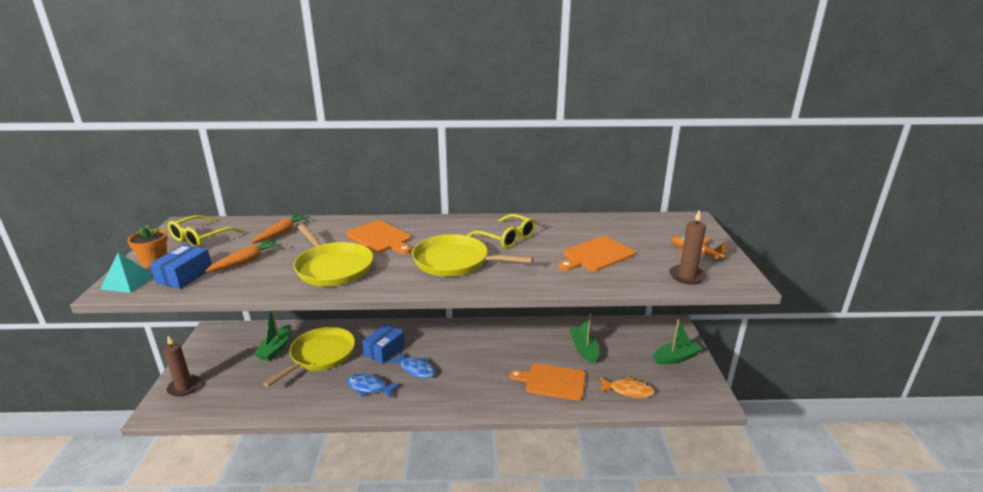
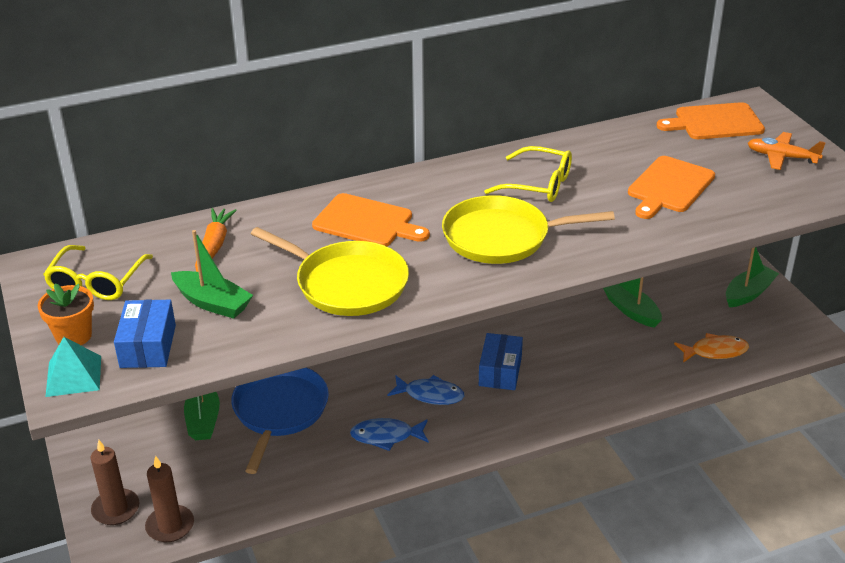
camera: 20 degrees left, 10 degrees up
(246, 261) = (212, 303): orange carrot -> green boat
(320, 355) = (279, 411): yellow pan -> blue pan
(384, 350) = (366, 380): blue box -> blue box (500, 371)
(552, 381) = (618, 364): orange cutting board -> orange cutting board (715, 122)
(687, 276) = (792, 194): brown candle -> brown candle (170, 526)

